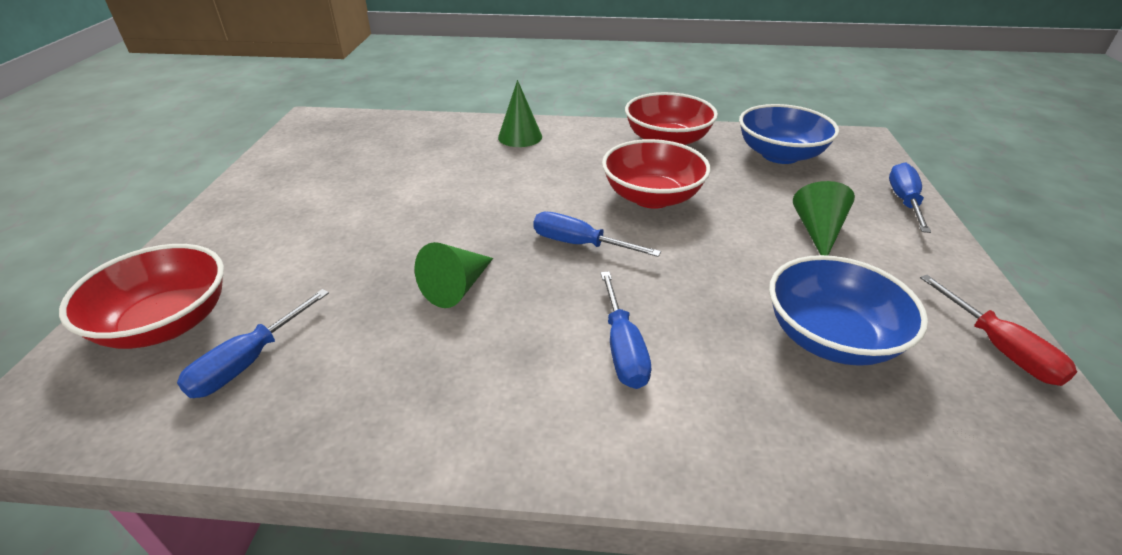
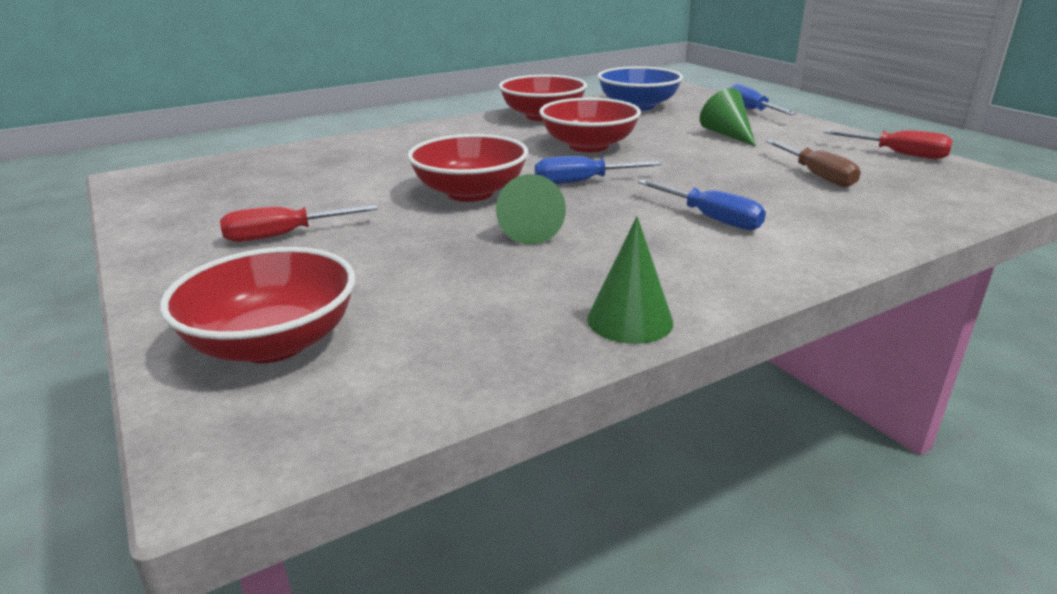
camera: 35 degrees left, 10 degrees down
(249, 361) = (424, 329): blue screwdriver -> none
(307, 216) = (284, 235): none -> red screwdriver
(477, 220) = (470, 193): none -> red bowl
(520, 137) = (409, 140): green cone -> green cone (630, 320)
(830, 338) = (816, 175): blue bowl -> brown screwdriver

